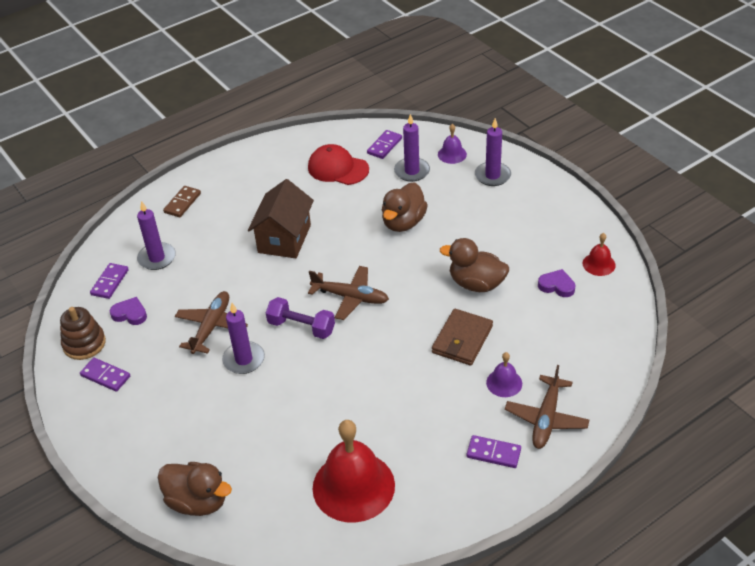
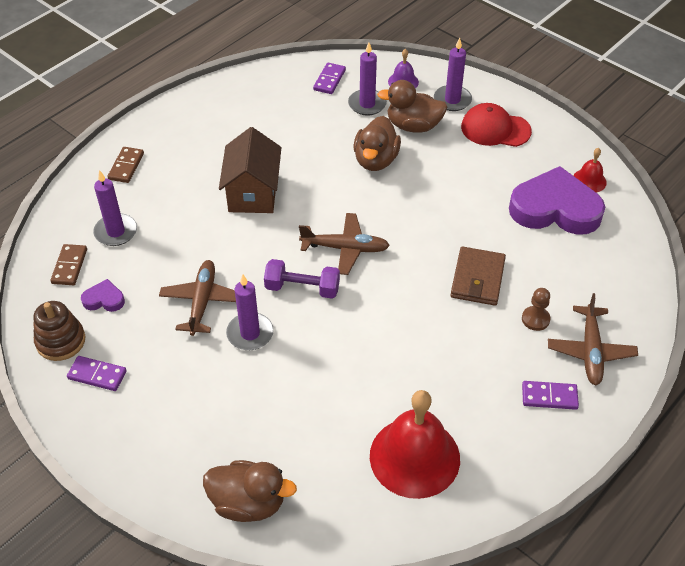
camera: 15 degrees left, 5 degrees up
(110, 282) = (69, 266): purple domino -> brown domino
(338, 168) = (287, 109): red cap -> red cap (495, 129)
(476, 284) = (473, 217): brown duck -> brown duck (413, 126)
(504, 383) = (535, 319): purple bell -> brown pawn
(557, 286) = (555, 208): purple heart -> purple heart, size x2.33

